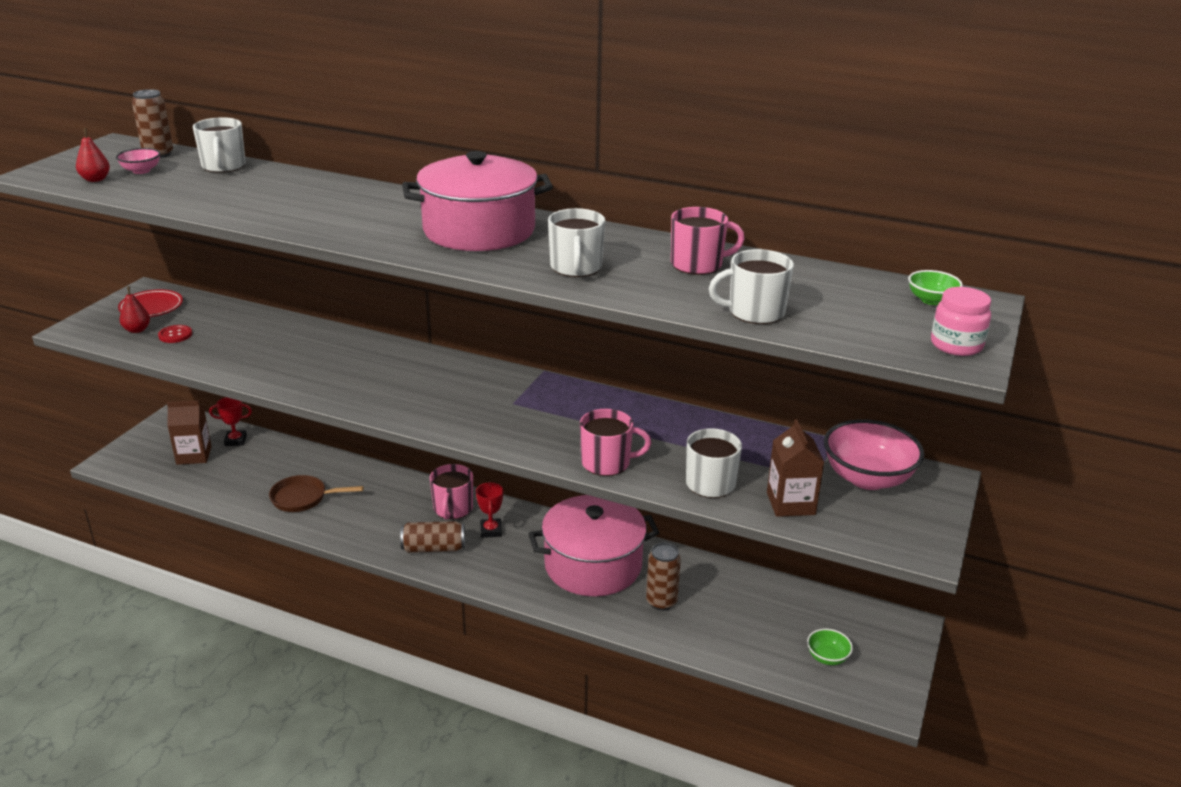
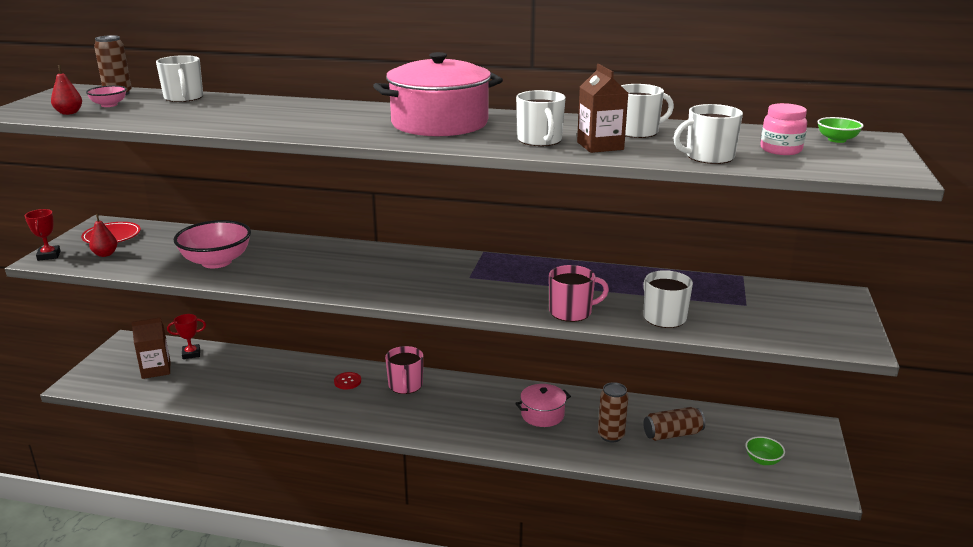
camera: 10 degrees left, 5 degrees down
(175, 335) = (143, 255): red button -> red button (347, 381)
(303, 498) = (269, 392): brown pan -> none
(433, 548) = (400, 418): brown can -> brown can (672, 434)
(491, 530) = (445, 398): red trophy -> red trophy (49, 255)
(593, 565) = (542, 415): pink pot -> pink pot, size x0.51
(698, 264) = (637, 132): pink mug -> white mug
(790, 503) = (736, 325): brown carton -> brown carton (600, 146)
(867, 478) = (785, 301): pink bowl -> pink bowl (216, 262)
(956, 345) = (881, 165): pink jar -> pink jar (780, 150)

